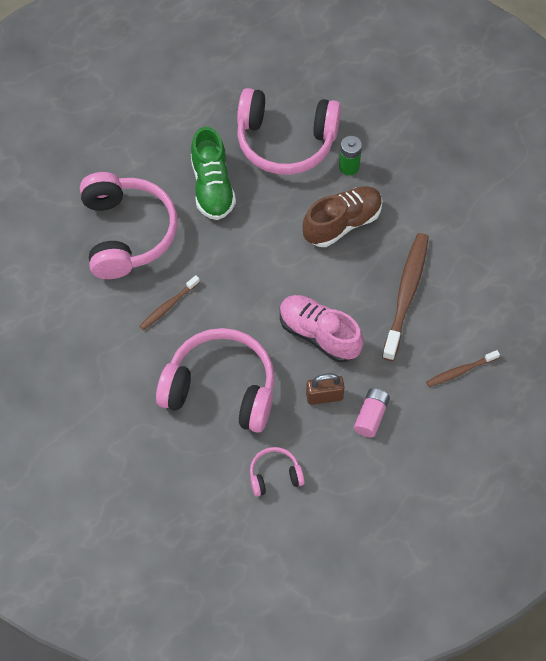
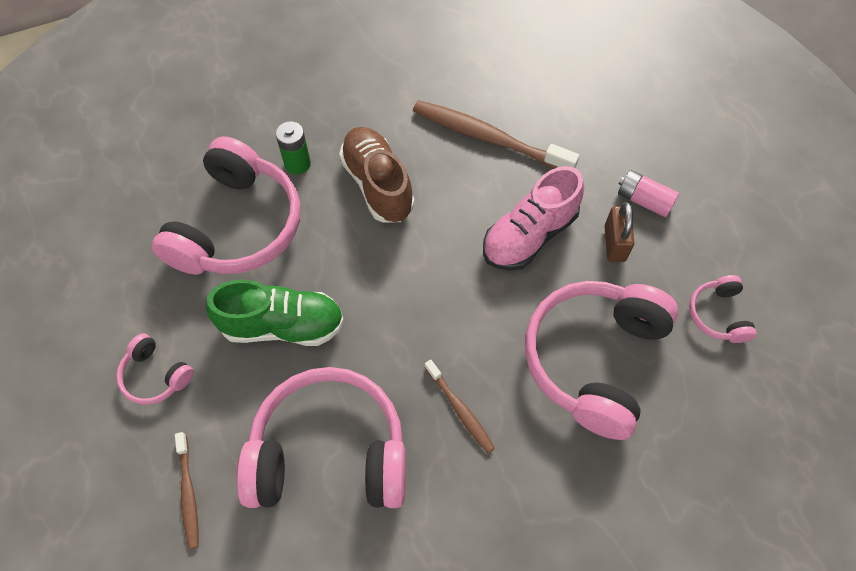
camera: 80 degrees left, 0 degrees up
(163, 124) = (155, 376): none -> pink headphones
(460, 371) = (593, 106): brown toothbrush -> brown toothbrush (188, 493)

